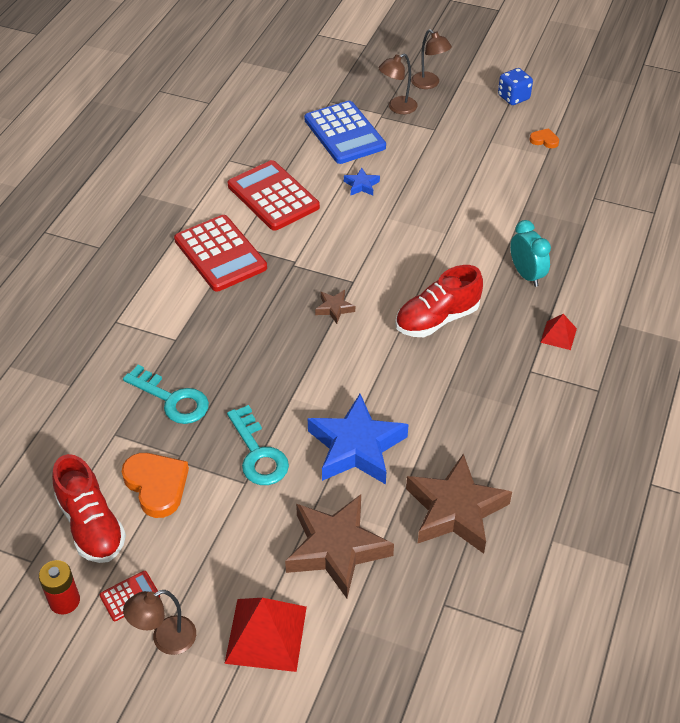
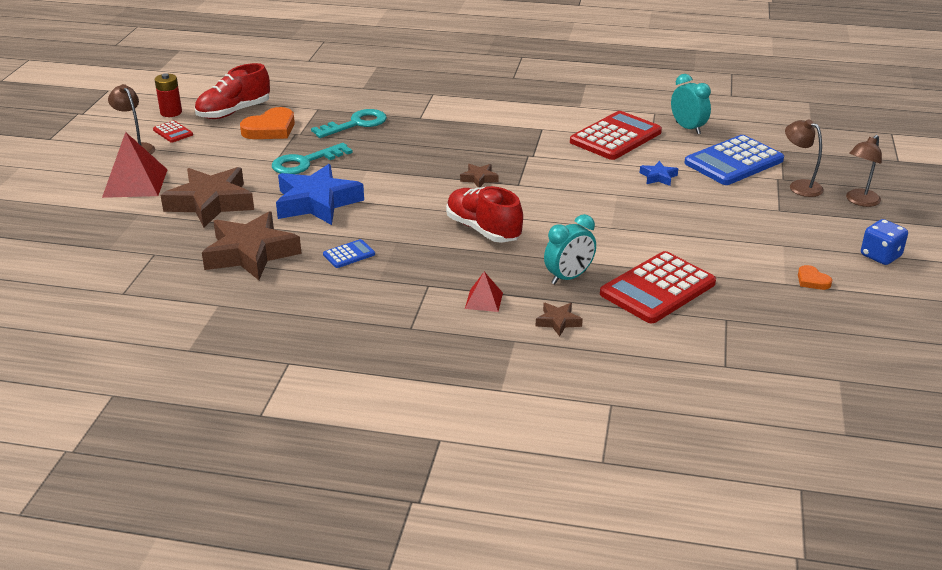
camera: 80 degrees right, 15 degrees down
(172, 399) = (356, 124): turquoise key -> turquoise key turned 150 degrees counterclockwise
(220, 254) = (527, 123): red calculator -> red calculator (657, 288)
(269, 145) = (688, 128): none -> turquoise clock
(468, 426) = (349, 254): none -> blue calculator
(544, 140) = (812, 280): orange heart -> orange heart turned 135 degrees clockwise
(593, 293) = (558, 322): none -> brown star

